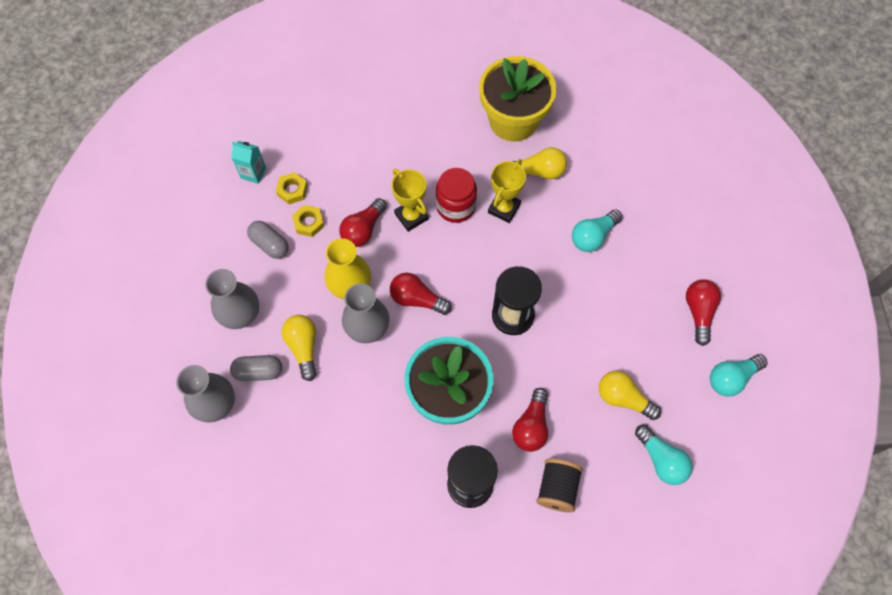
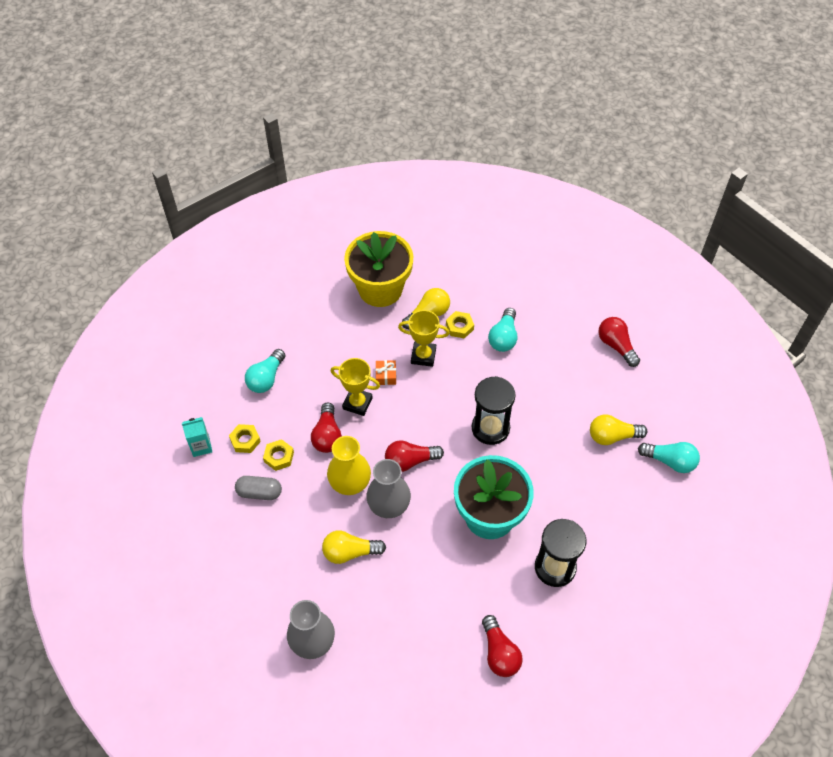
camera: 35 degrees left, 10 degrees down
(240, 314) = (278, 560): grey vase -> none
(258, 371) = (328, 594): grey capsule -> none
(303, 347) = (350, 552): yellow light bulb -> yellow light bulb turned 45 degrees counterclockwise
(456, 206) = (386, 376): red jar -> orange gift
(504, 208) = (423, 356): yellow trophy -> yellow trophy turned 75 degrees counterclockwise
(531, 426) = (565, 497): red light bulb -> red light bulb (499, 653)
(557, 488) = (617, 528): black spool -> none
(559, 201) = (459, 327): none -> yellow nut
(731, 378) = (672, 376): turquoise light bulb -> turquoise light bulb (266, 378)

